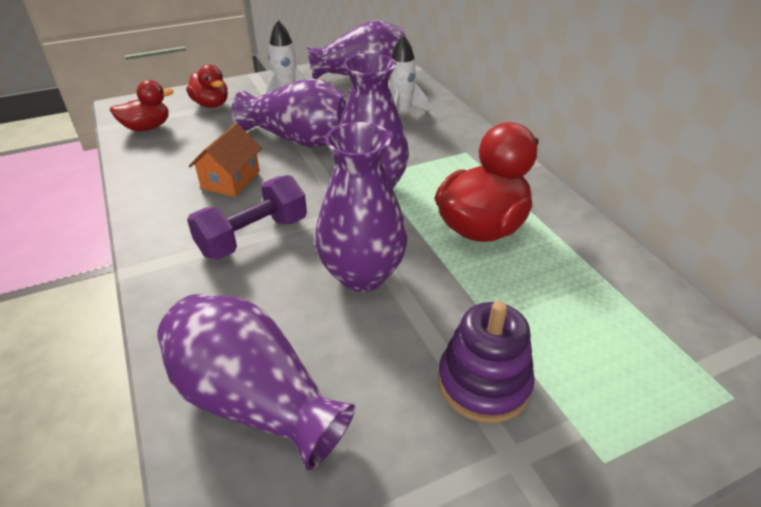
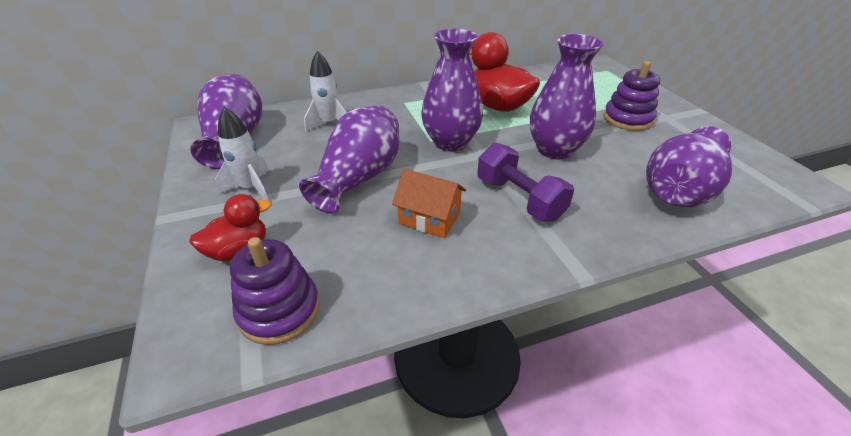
camera: 85 degrees left, 0 degrees up
(147, 128) = (279, 310): red duck -> purple stacking toy

